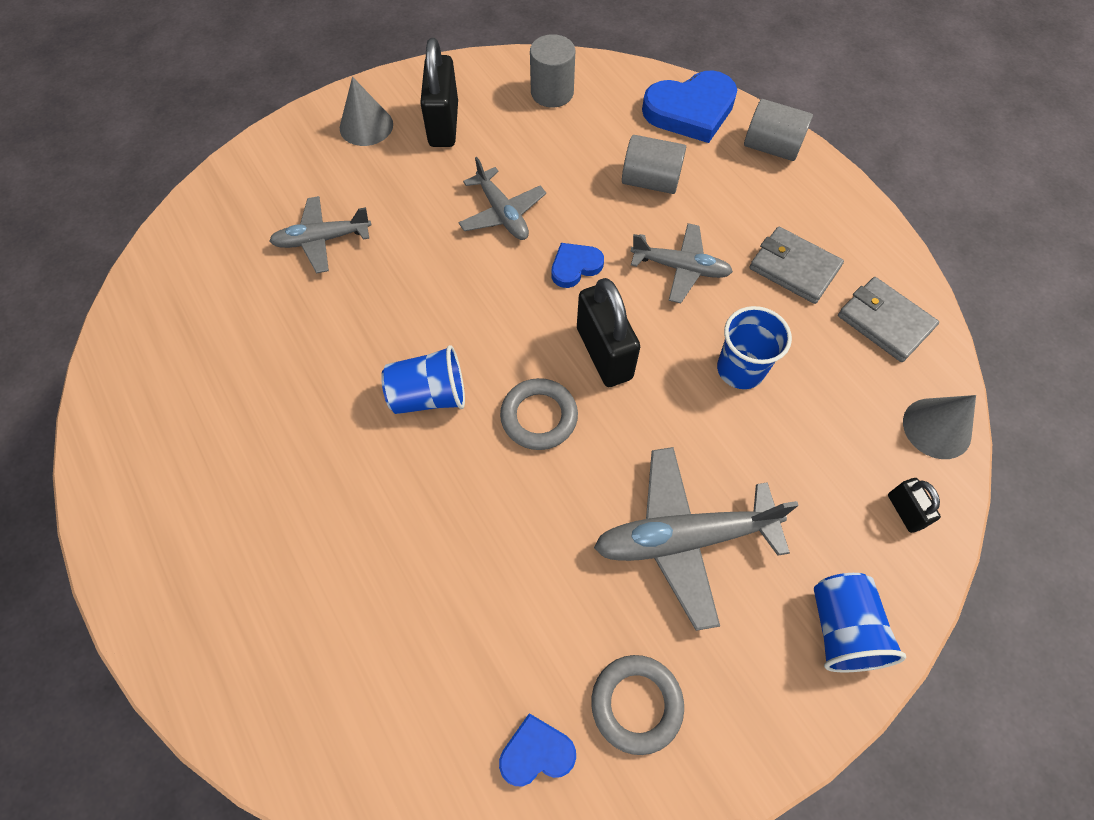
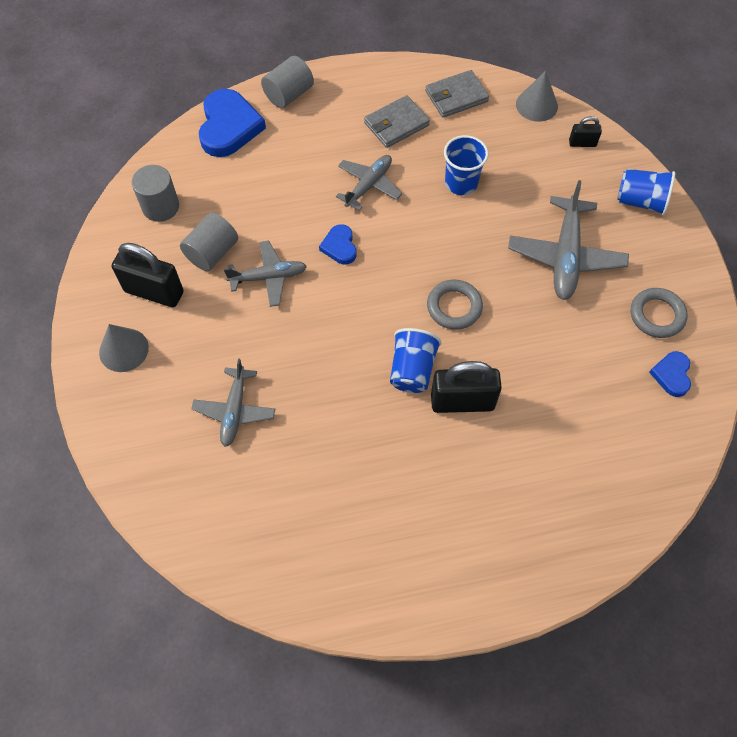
camera: 70 degrees left, 0 degrees up
(604, 353) = (419, 253): black padlock -> black padlock (462, 402)
(650, 181) = (284, 175): grey cylinder -> grey cylinder (212, 253)

